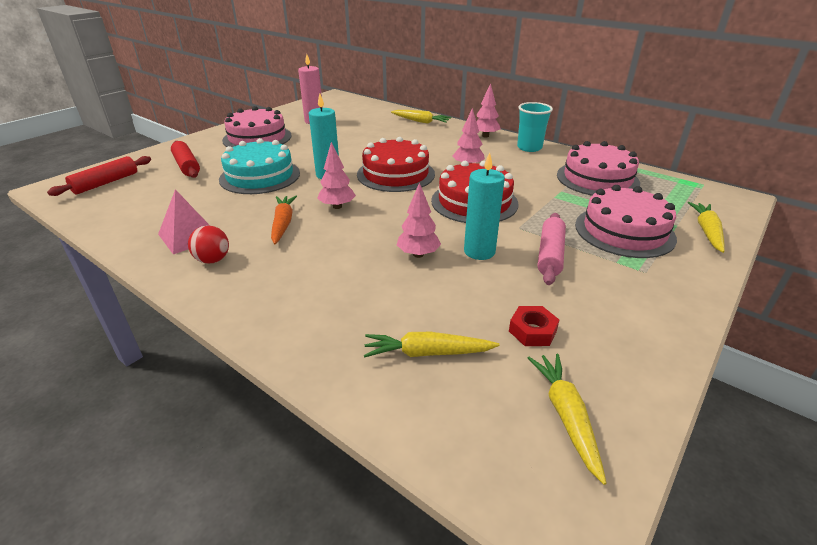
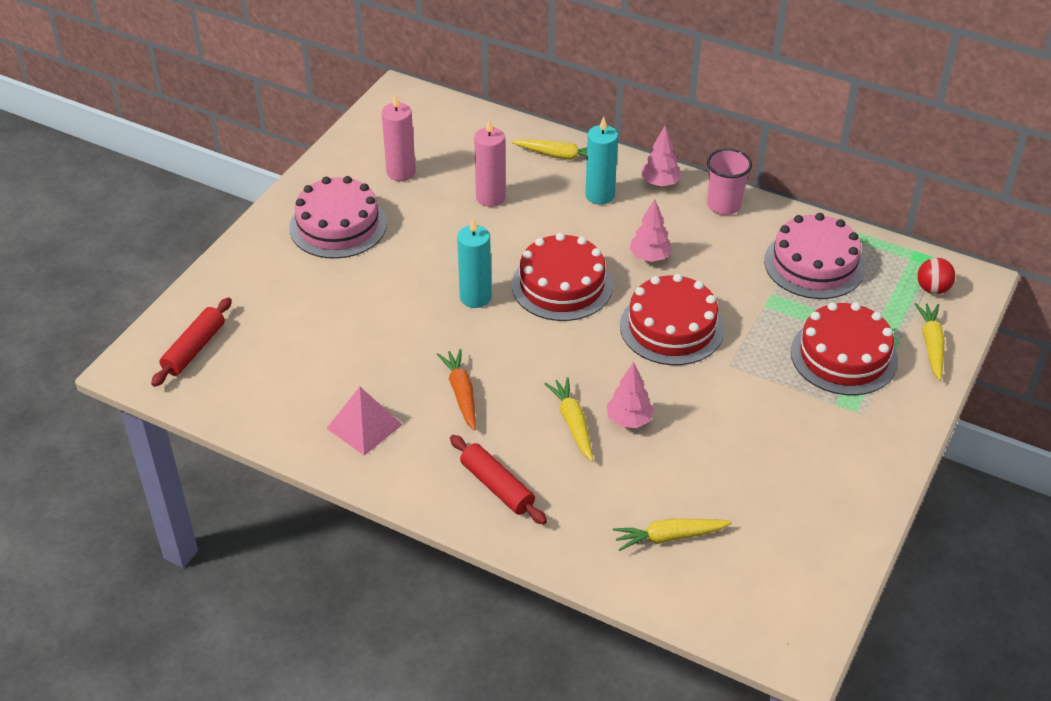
camera: 10 degrees left, 10 degrees up
(187, 166) = (278, 301): red rolling pin -> red rolling pin (497, 486)
(213, 260) = (413, 457): red ball -> red ball (932, 289)
(260, 176) = (388, 311): turquoise cake -> none
(337, 206) = (512, 356): pink tree -> none
(366, 134) = (490, 197): none -> pink candle
(479, 251) = (692, 407): turquoise candle -> turquoise candle (600, 195)
(529, 148) = (724, 205): turquoise cup -> pink cup
(532, 331) = (758, 501): red nut -> none
(550, 255) = (767, 402): pink rolling pin -> none
(566, 416) = (792, 577): yellow carrot -> yellow carrot (572, 423)
(624, 231) = (844, 356): pink cake -> red cake

